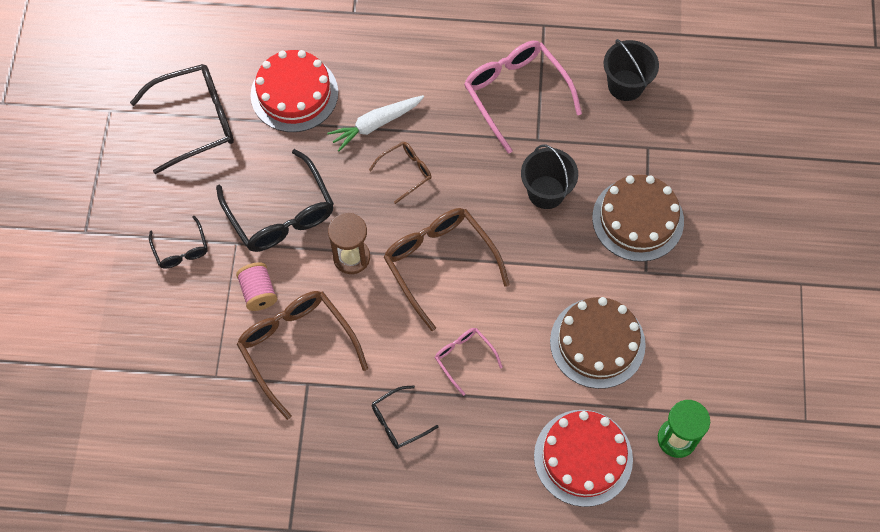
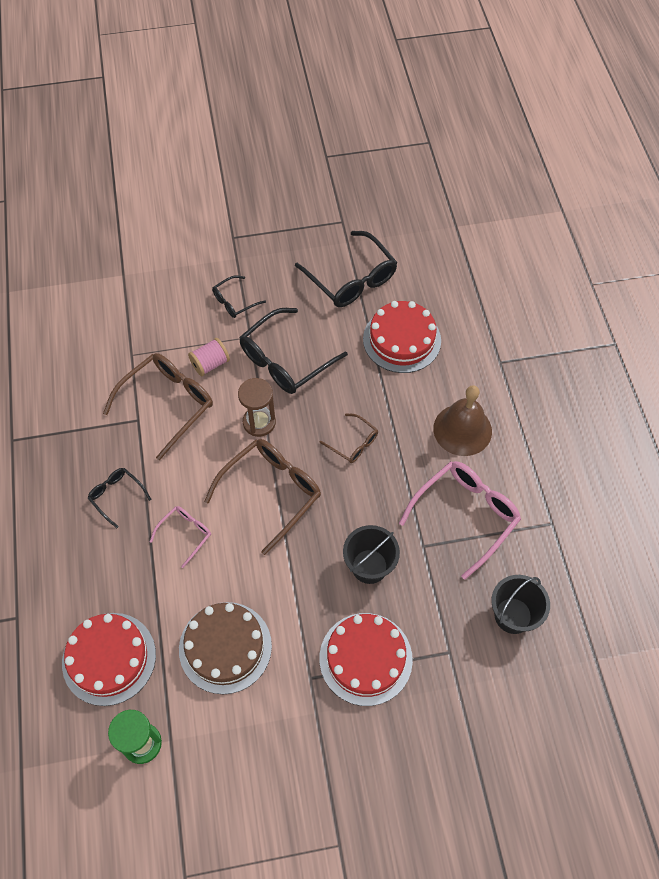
camera: 75 degrees right, 5 degrees down
(376, 124) = (393, 408): white carrot -> none
(421, 69) = (462, 429): none -> brown bell
(637, 219) = (365, 658): brown cake -> red cake

